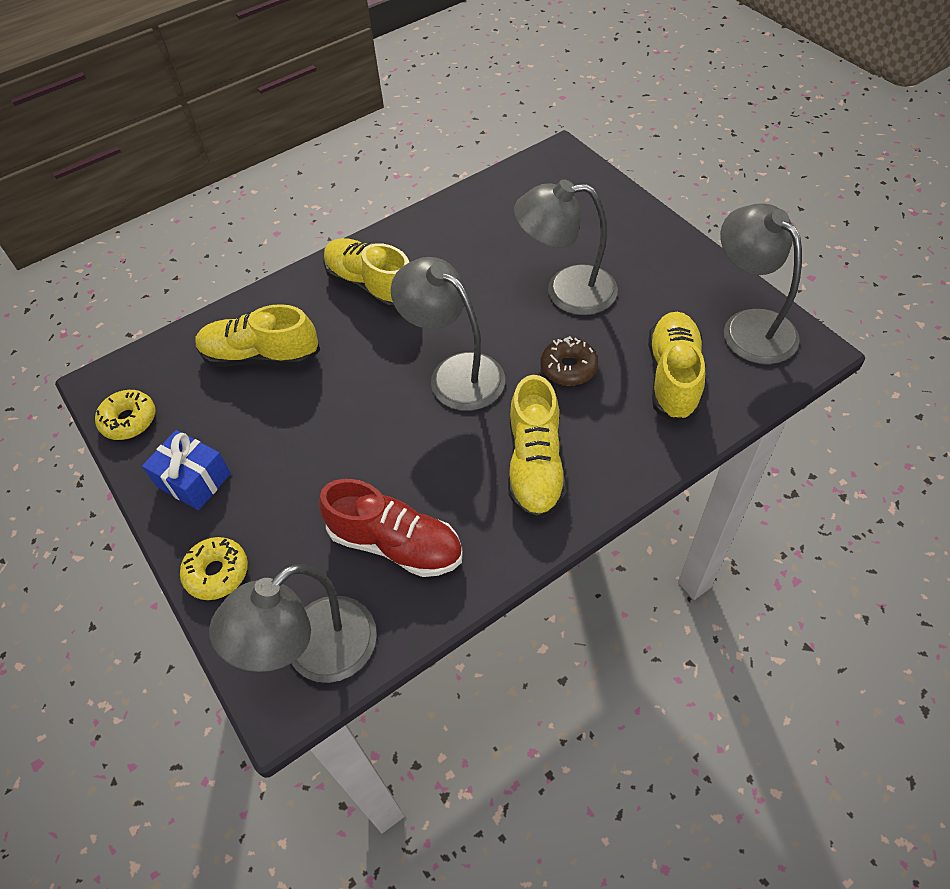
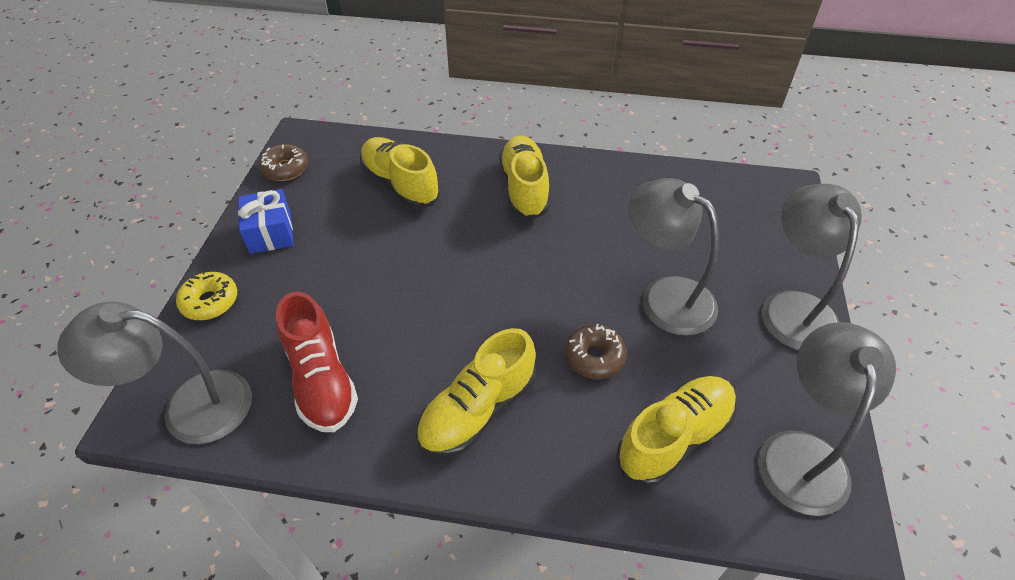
camera: 40 degrees right, 5 degrees down
(129, 420) = (285, 169): yellow donut -> brown donut
(455, 373) = (505, 293): grey lamp -> grey lamp (793, 307)

